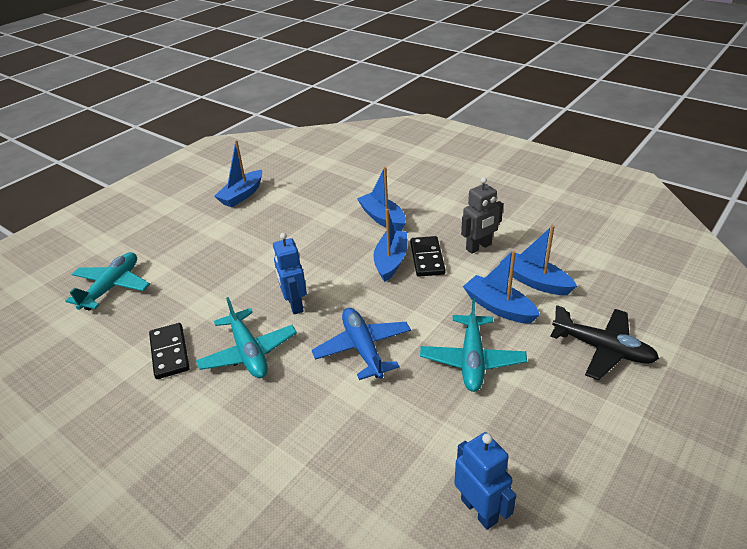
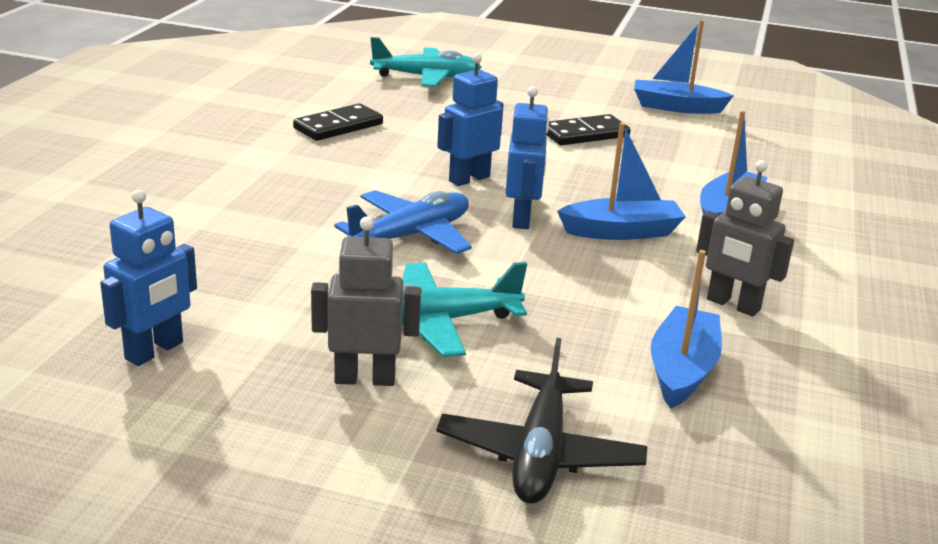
camera: 65 degrees right, 10 degrees down
(248, 352) = (362, 167): turquoise plane -> none
(360, 295) = (522, 219): none -> blue robot
(427, 258) = (656, 261): black domino -> black domino (585, 134)
(498, 307) = (579, 337): blue boat -> none
(527, 404) = (365, 378): none -> grey robot

